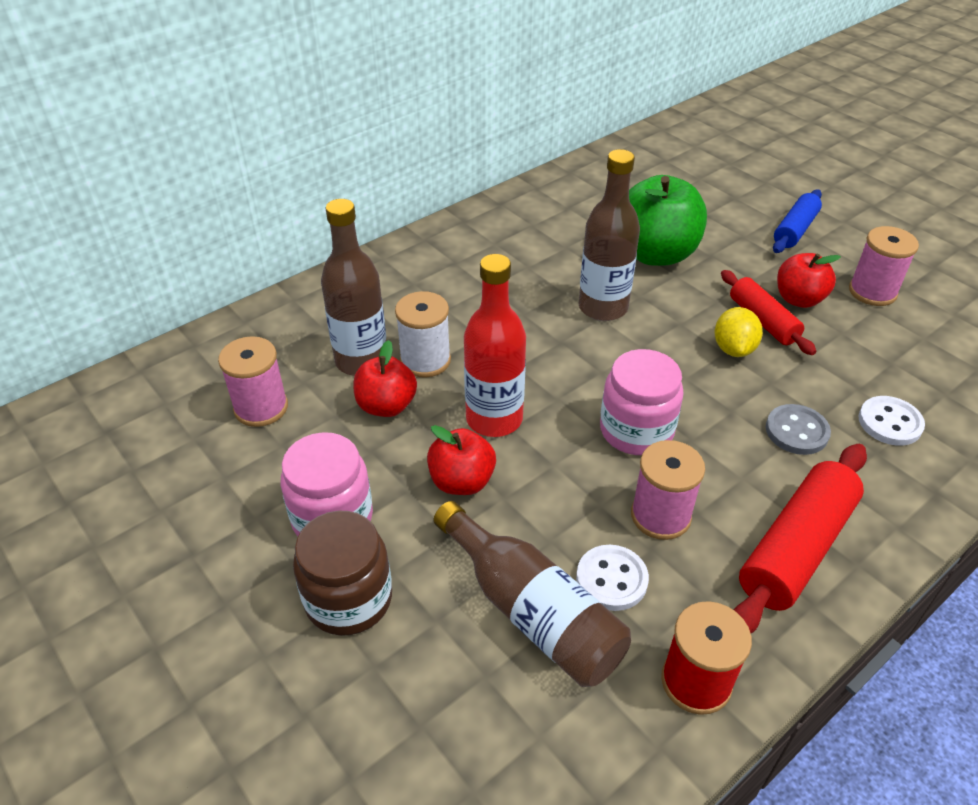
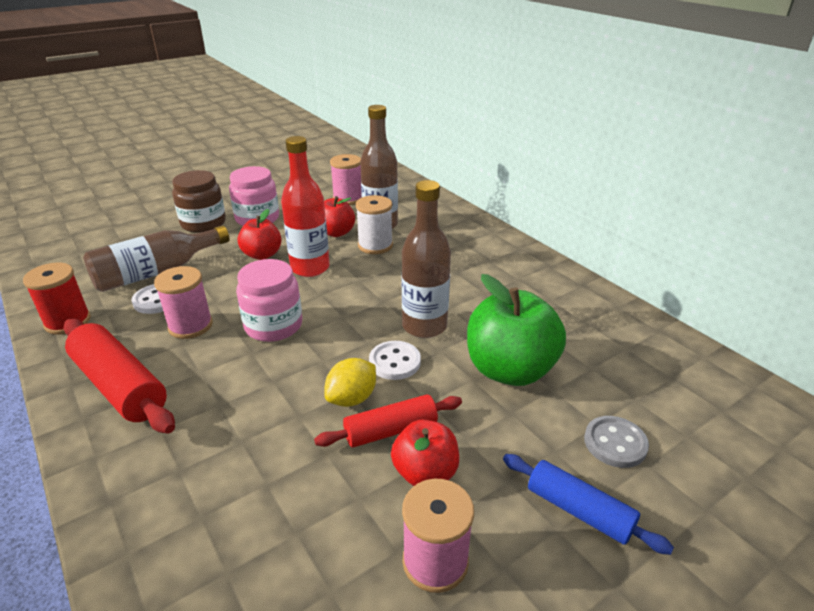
camera: 95 degrees right, 10 degrees down
(733, 349) = (352, 398): yellow lemon -> yellow lemon turned 60 degrees counterclockwise
(796, 431) = (231, 417): grey button -> grey button (615, 443)
(890, 423) = (209, 494): white button -> white button (394, 362)

